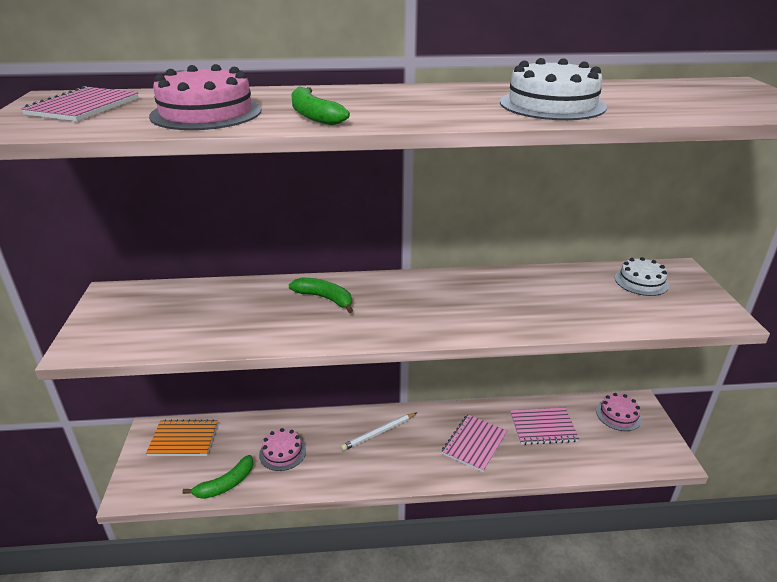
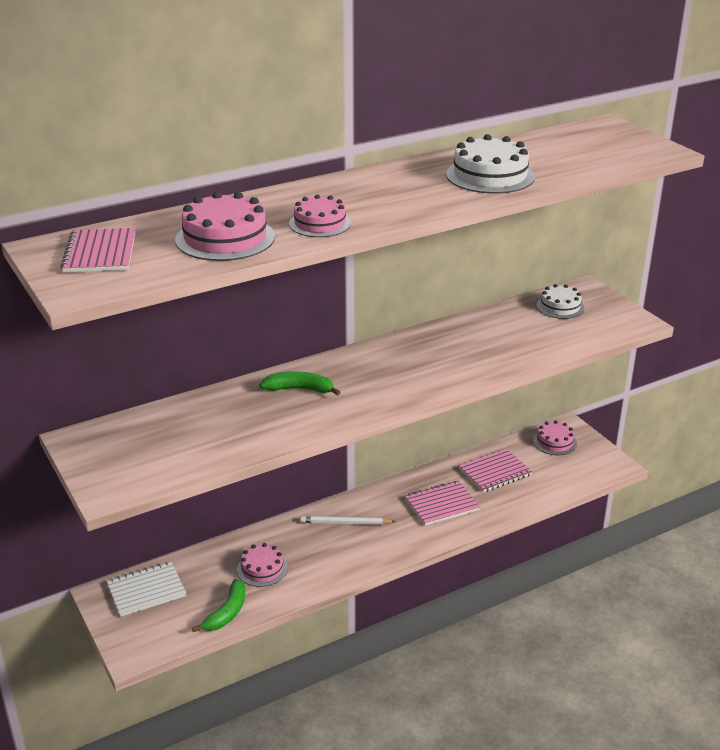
camera: 25 degrees left, 0 degrees up
(183, 439) = (146, 590): orange notebook -> white notebook
(314, 116) = (320, 223): green banana -> pink cake
(379, 433) = (345, 523): white pencil -> white pencil turned 60 degrees clockwise
(474, 444) = (441, 504): pink notebook -> pink notebook turned 60 degrees clockwise

